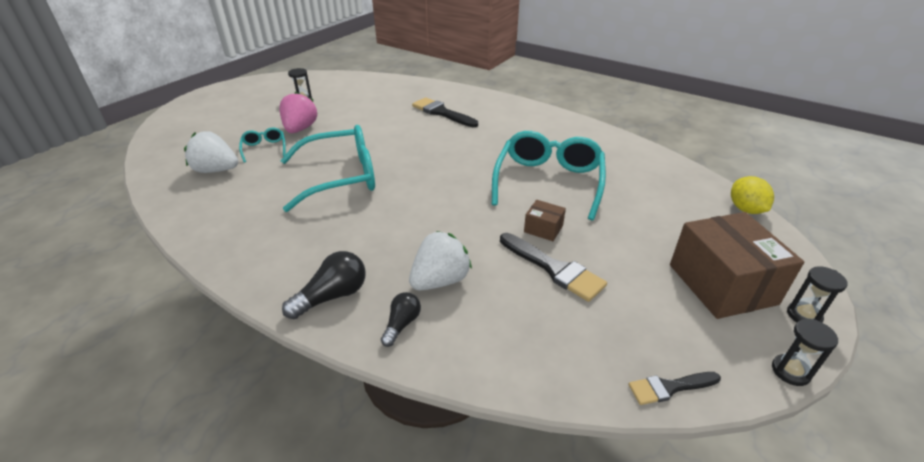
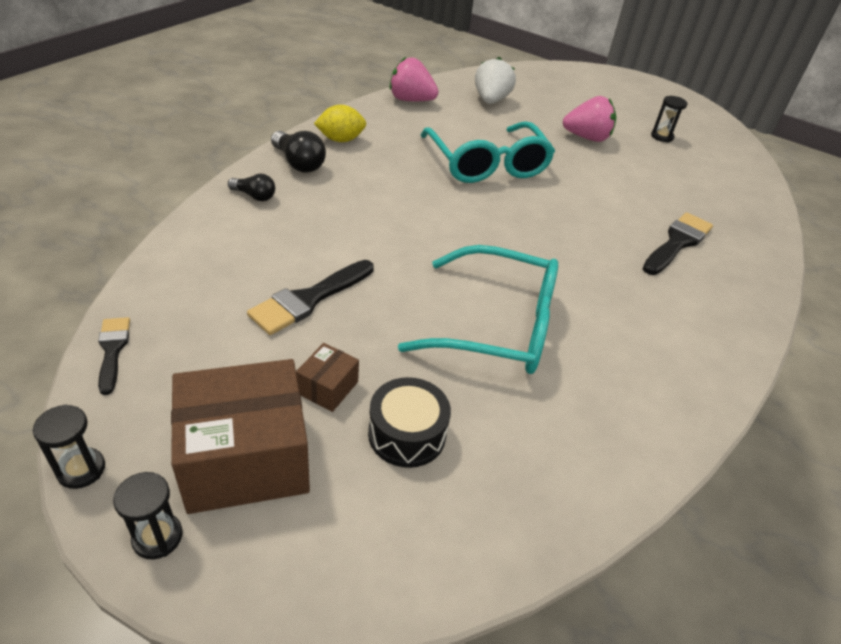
camera: 85 degrees right, 5 degrees up
(198, 219) = (411, 100): none -> pink strawberry
(264, 148) = (537, 120): turquoise glasses -> none
(440, 280) = (306, 219): white strawberry -> none
(543, 229) = (385, 302): brown box -> brown box (328, 387)
(660, 217) = (407, 434): none -> black drum
(745, 209) = (431, 581): yellow lemon -> yellow lemon (340, 140)

